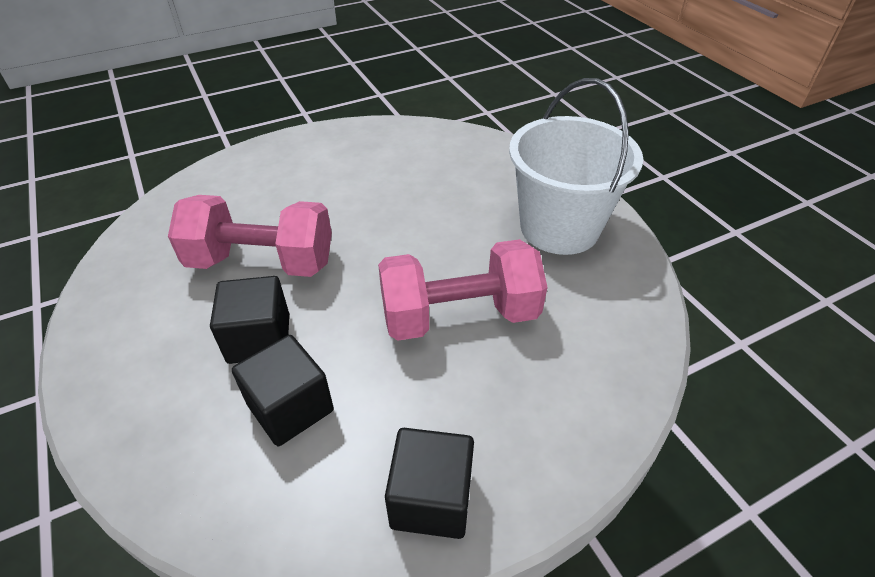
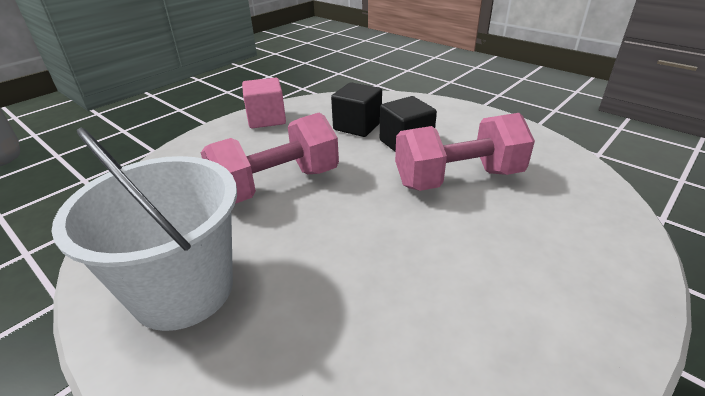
camera: 160 degrees right, 10 degrees down
(431, 499) = (266, 119): black cube -> pink cube

